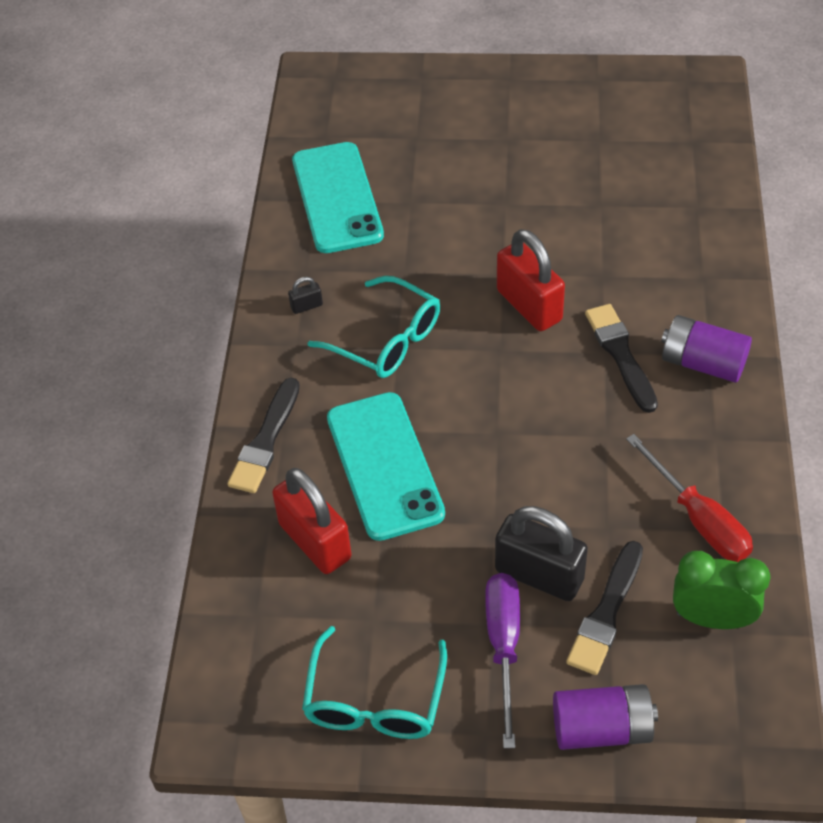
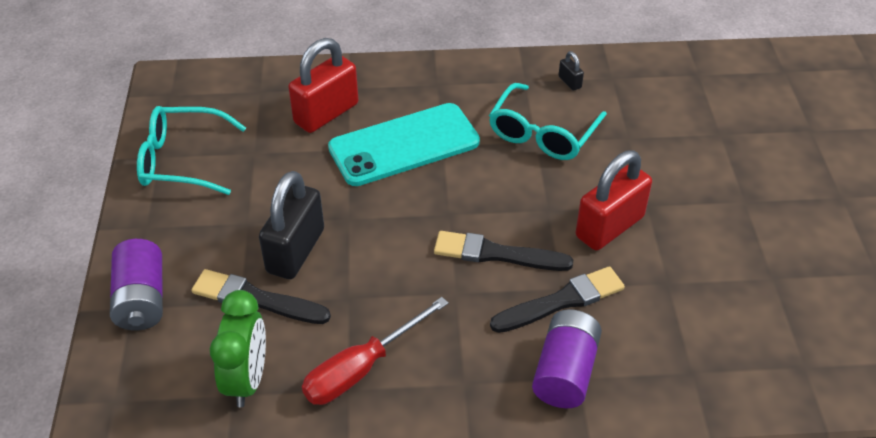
camera: 80 degrees right, 5 degrees down
(266, 440) = (422, 76): black brush -> black brush (497, 254)
(337, 198) = (706, 86): turquoise phone -> none
(504, 646) = (225, 232): purple screwdriver -> none

